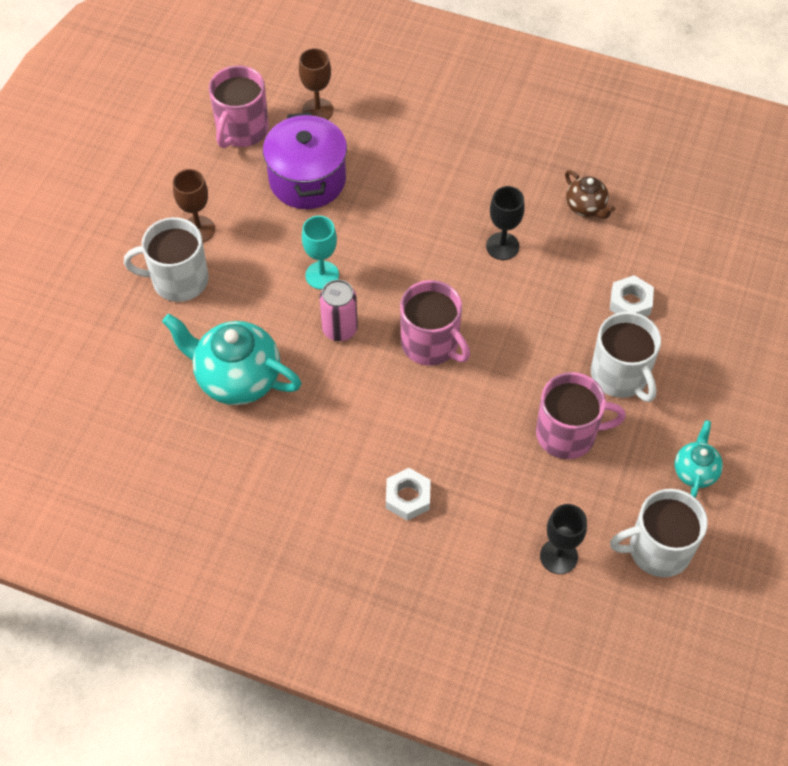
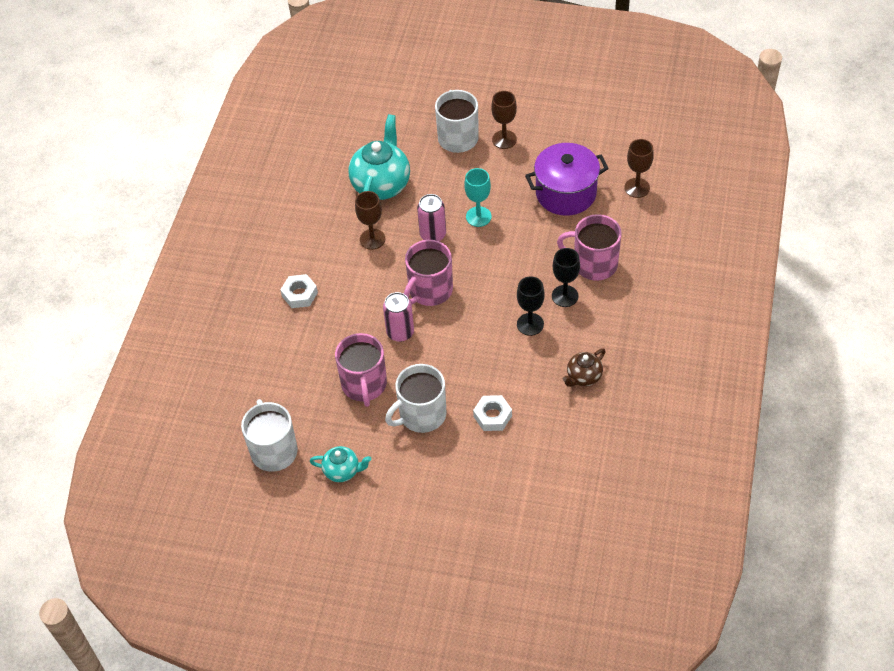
camera: 85 degrees right, 5 degrees down
(241, 130) = (604, 146): pink mug -> pink mug (594, 264)
(331, 399) = (372, 239): none -> brown goblet
(492, 384) = (400, 332): none -> pink can
(558, 556) = (262, 389): black goblet -> black goblet (565, 296)

